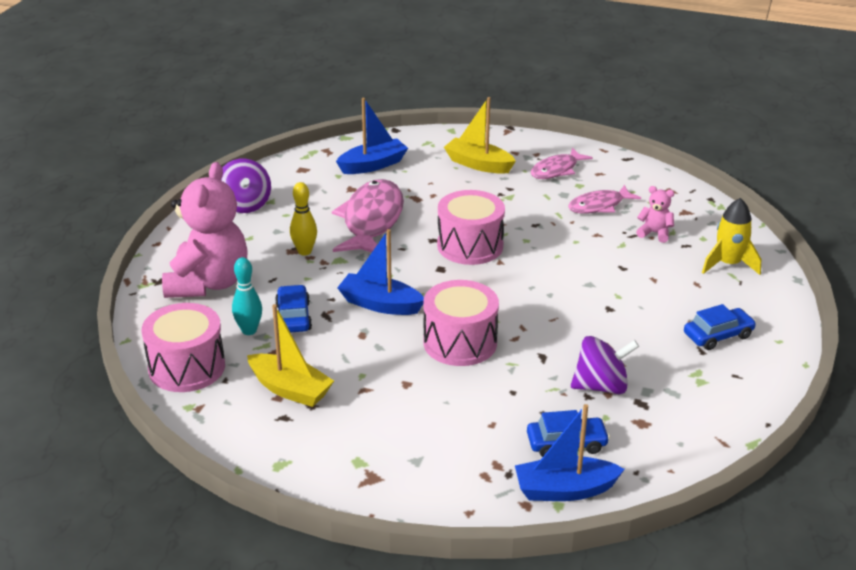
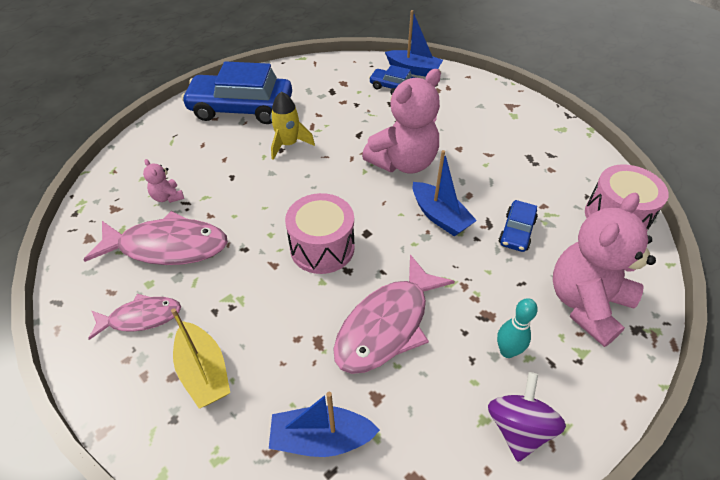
camera: 150 degrees left, 15 degrees up
(249, 330) = (558, 232): turquoise bowling pin -> turquoise bowling pin (507, 351)
(290, 389) = (540, 171): yellow boat -> none
(304, 251) = (477, 308): yellow bowling pin -> none
(460, 342) = (403, 162): pink drum -> pink teddy bear
(599, 206) = (168, 247): pink fish -> pink fish, size x1.71
(601, 386) = (343, 106): purple spinning top -> none
(718, 335) = (241, 108): blue car -> blue car, size x2.11
(728, 264) = (161, 150): yellow rocket -> yellow rocket (288, 144)

